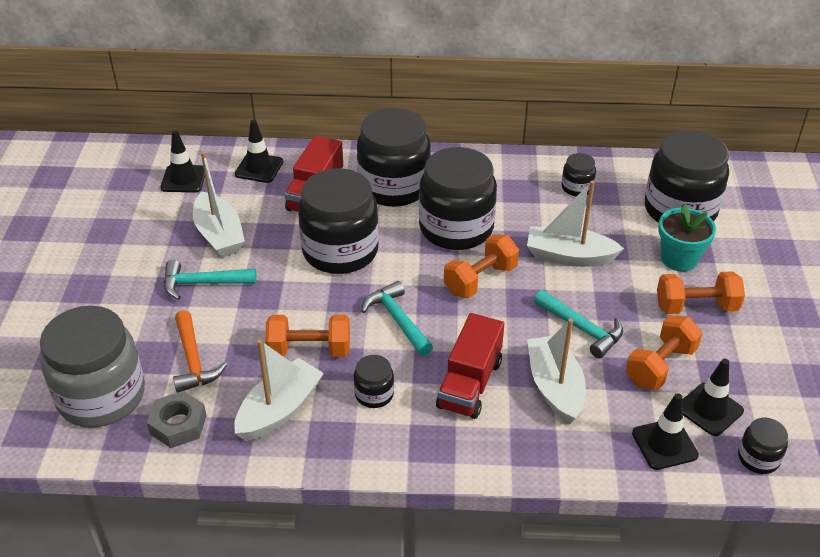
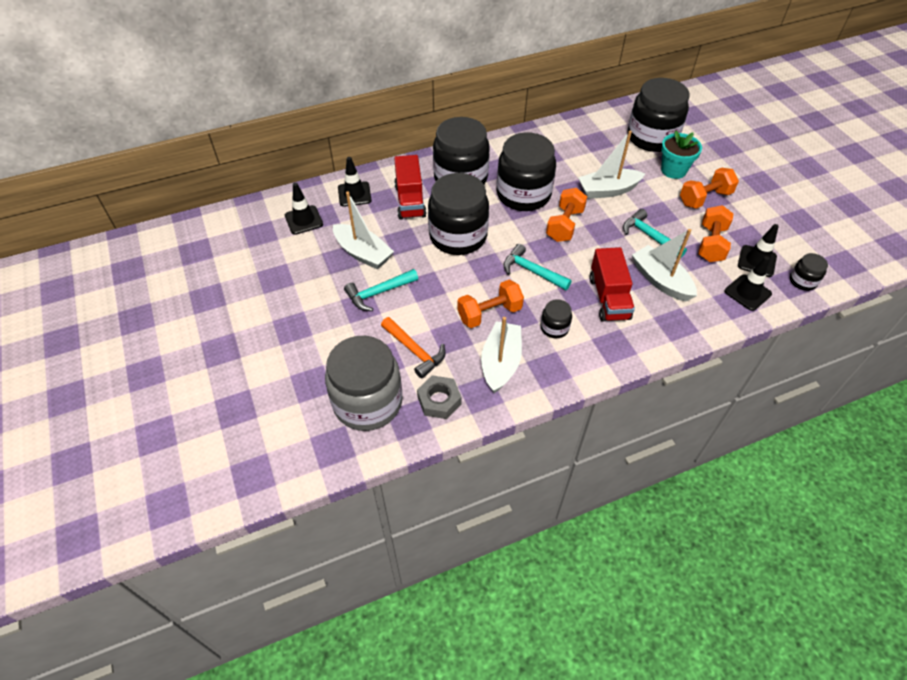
camera: 25 degrees left, 10 degrees up
(577, 187) = (579, 142): black jar -> none
(581, 329) = (649, 236): turquoise hammer -> turquoise hammer turned 150 degrees counterclockwise

